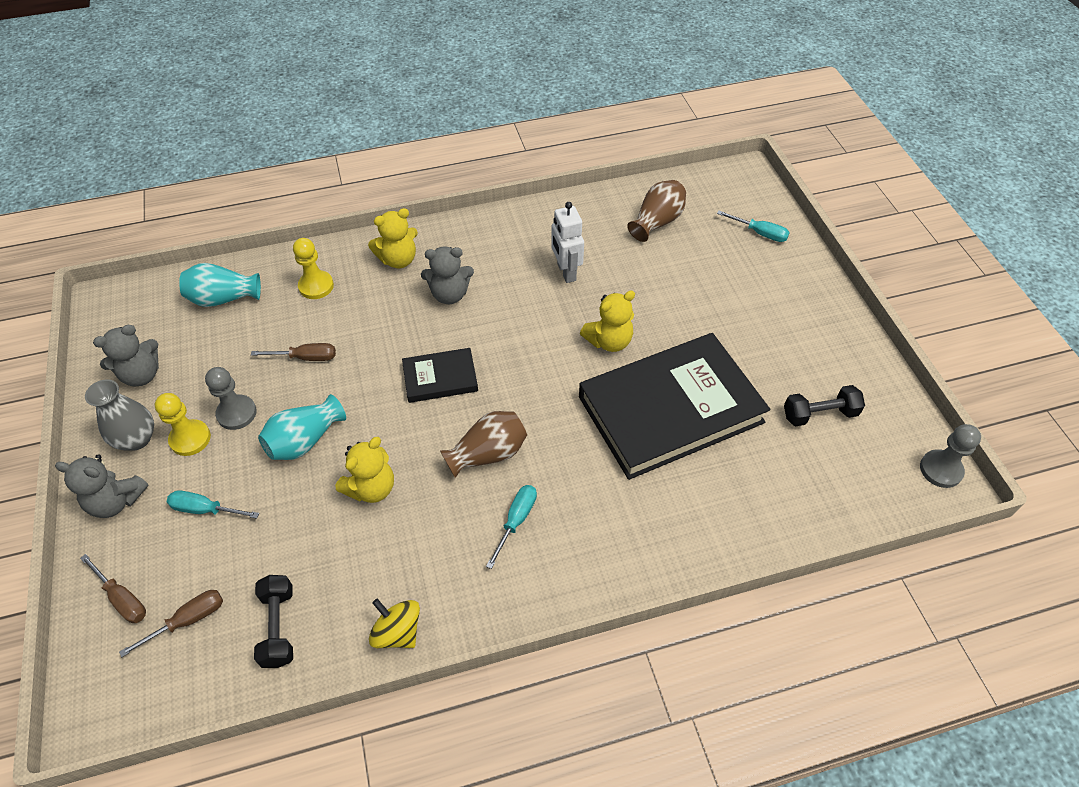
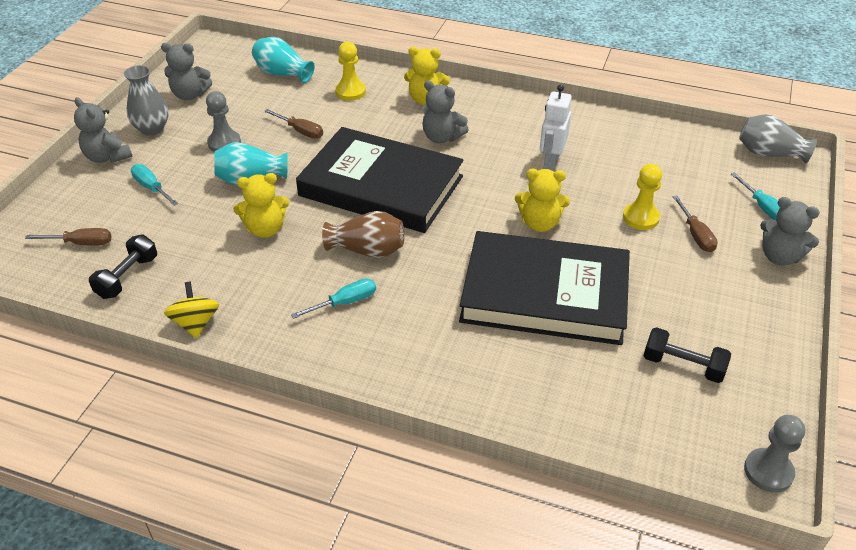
camera: 35 degrees right, 10 degrees down
(122, 598) = (58, 211): brown screwdriver -> brown screwdriver (696, 235)
(190, 439) = (182, 144): yellow pawn -> yellow pawn (640, 218)
(440, 378) = (381, 186): black book -> black book, size x2.16
(657, 222) = (669, 160): brown vase -> none
(724, 177) = (769, 154): none -> grey vase
(805, 273) = (779, 257): none -> grey teddy bear

